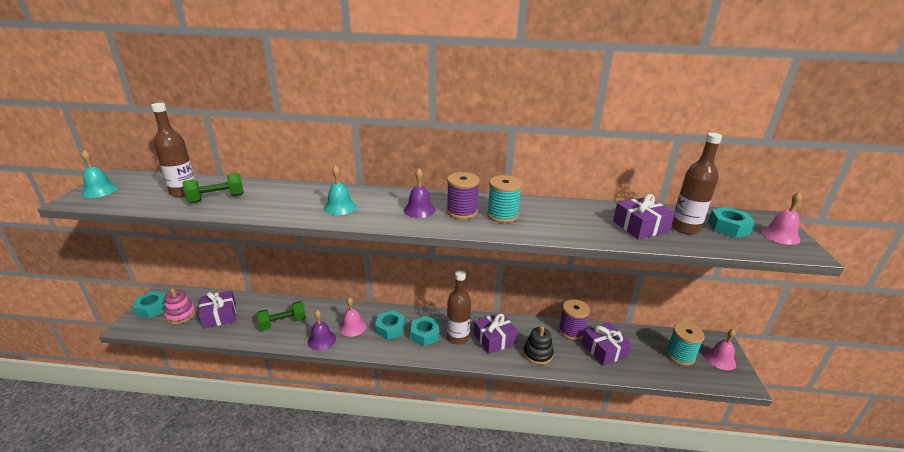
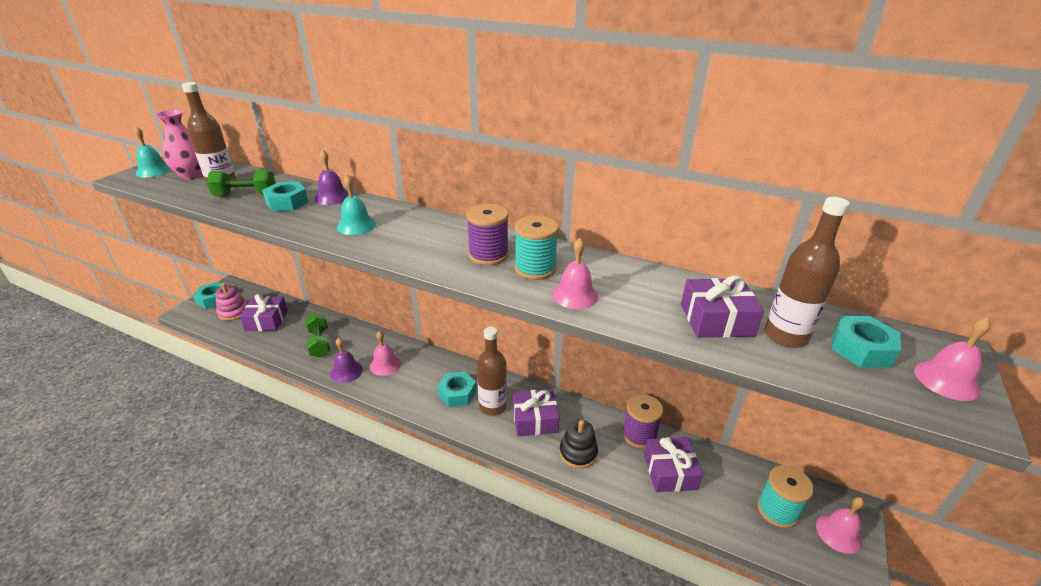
camera: 20 degrees right, 5 degrees up
(144, 189) = (192, 175): none -> pink vase
(283, 323) = (319, 343): green dumbbell -> green dumbbell turned 75 degrees clockwise
(390, 328) = (423, 376): turquoise nut -> turquoise nut (287, 202)
(419, 210) = (440, 244): purple bell -> purple bell (332, 197)
(543, 227) = (575, 295): none -> pink bell

